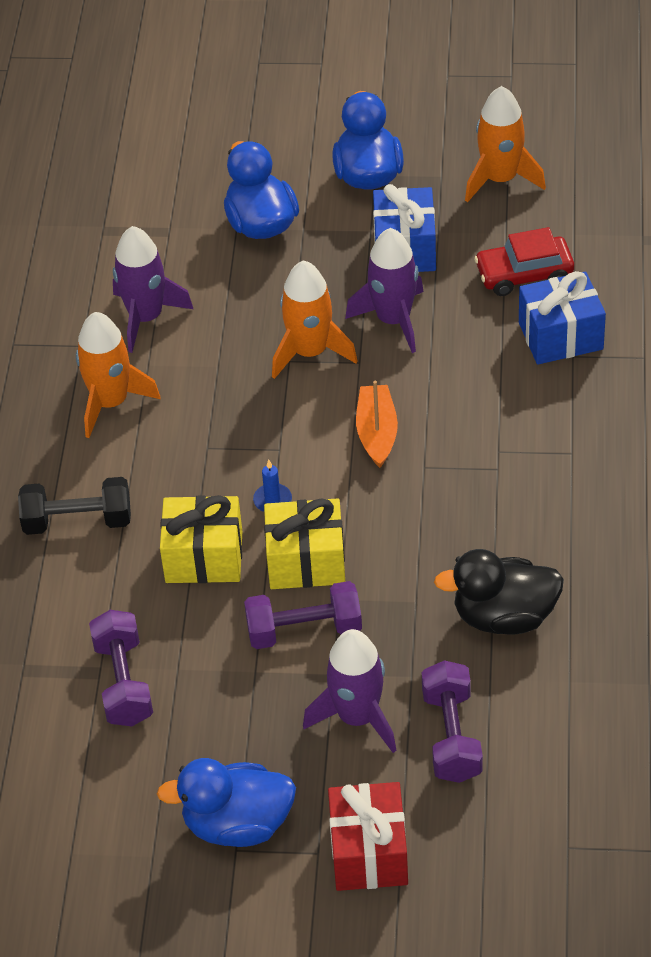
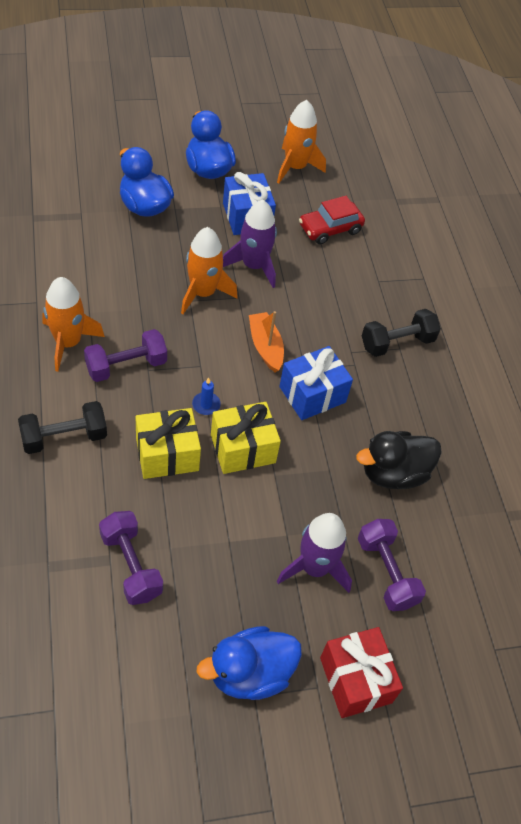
camera: 25 degrees left, 5 degrees up
(146, 317) = (79, 278): purple rocket -> none
(304, 630) = (256, 503): purple dumbbell -> purple dumbbell (126, 366)
(560, 336) = (366, 268): blue gift -> blue gift (312, 394)
(570, 445) = (397, 343): none -> black dumbbell

